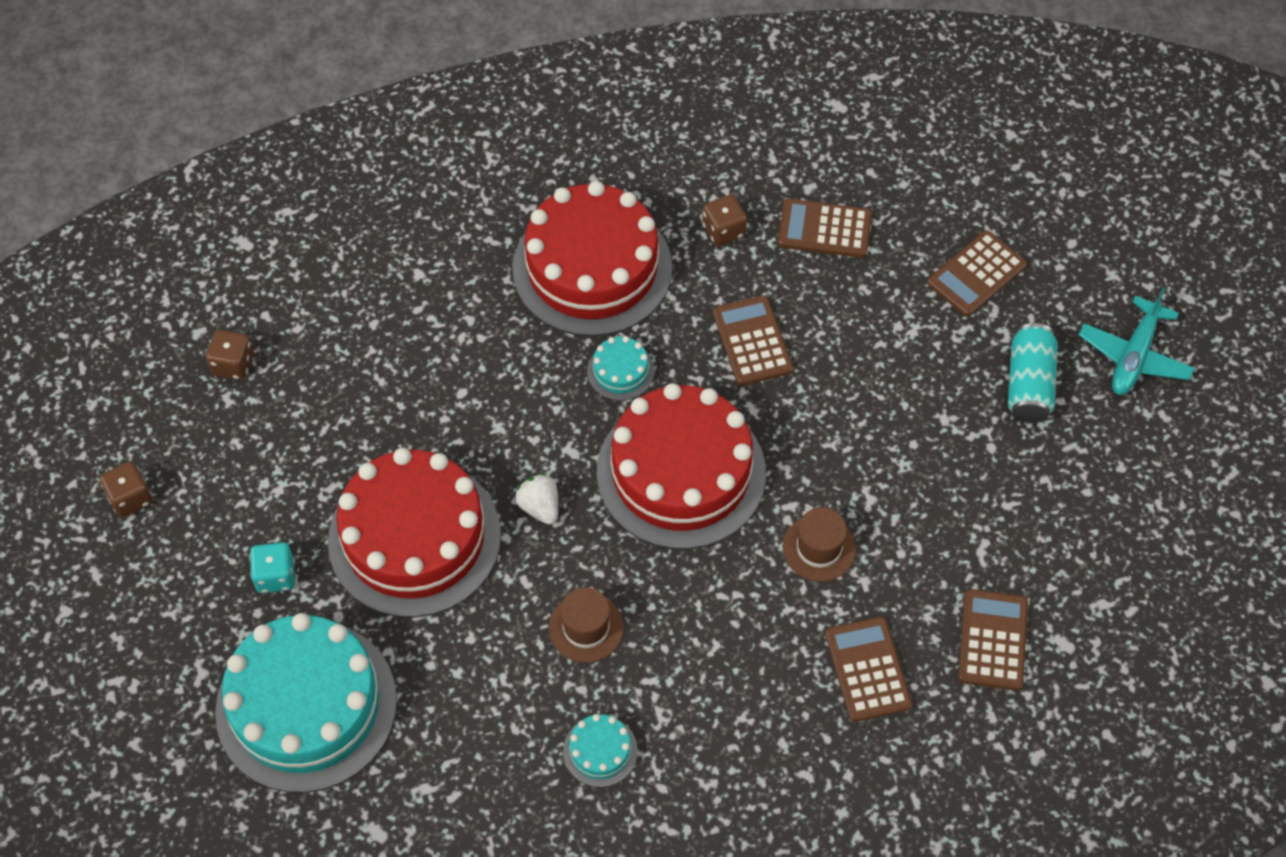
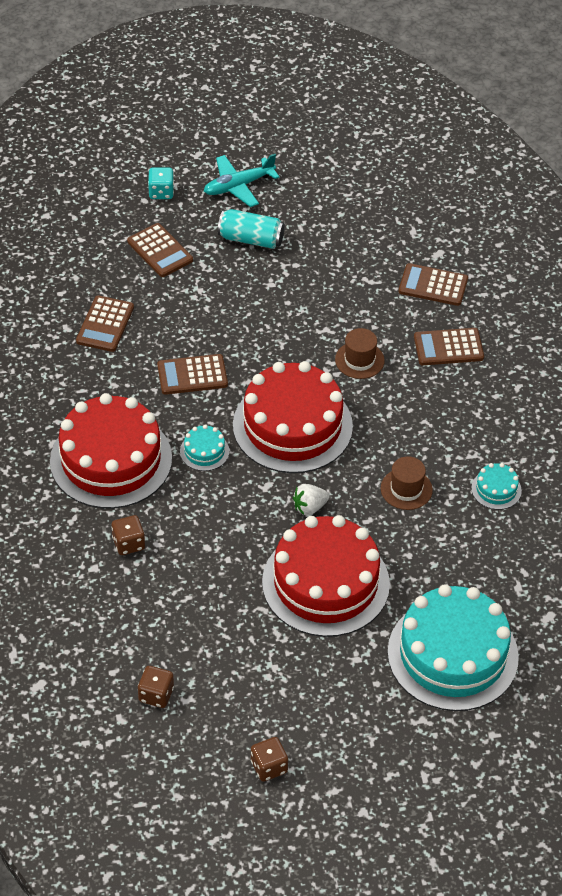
camera: 85 degrees left, 10 degrees down
(276, 576) = (347, 670): turquoise dice -> turquoise dice (161, 192)
(723, 230) = (94, 380): brown dice -> brown dice (128, 543)
(1134, 356) = (238, 186): turquoise plane -> turquoise plane turned 120 degrees clockwise

